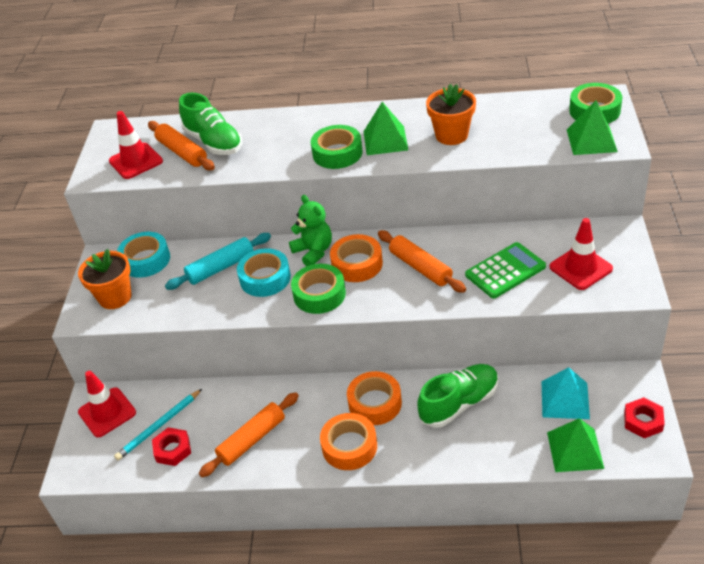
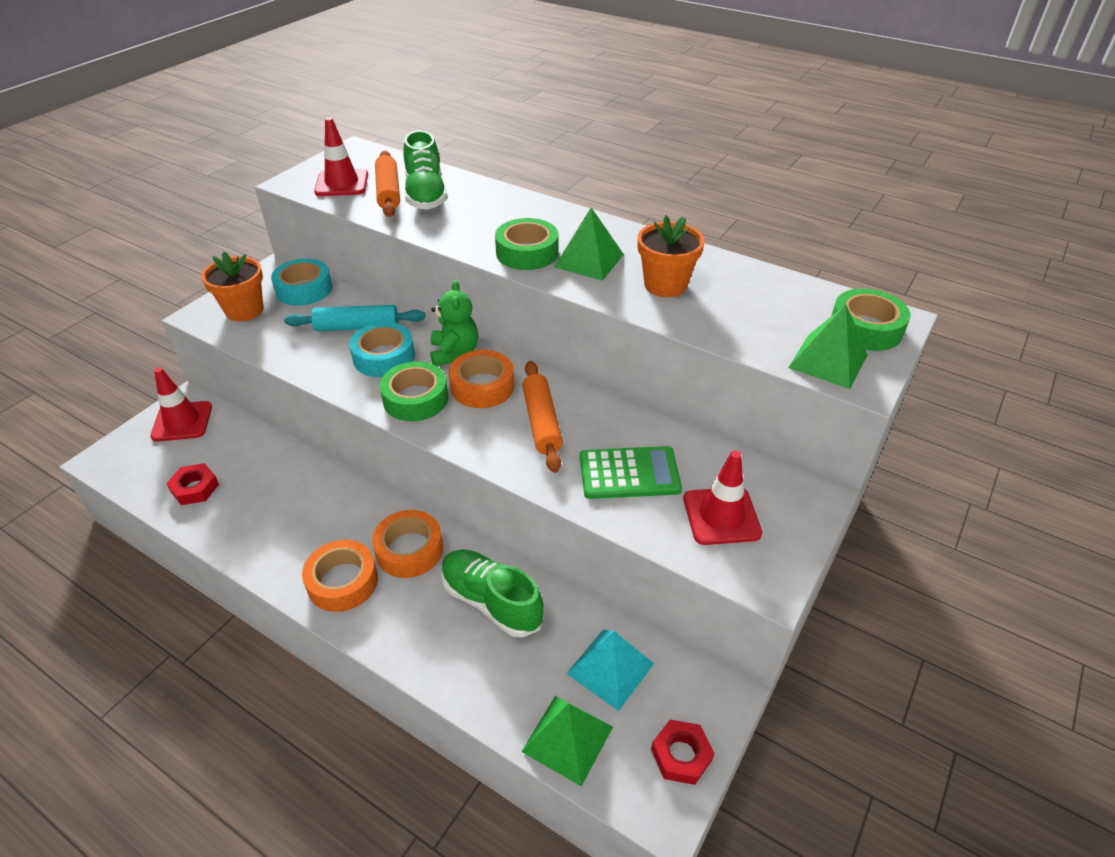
camera: 25 degrees right, 0 degrees up
(159, 426) = (207, 459): turquoise pencil -> none
(252, 439) = (266, 519): orange rolling pin -> none
(459, 403) = (491, 601): green shoe -> green shoe turned 135 degrees counterclockwise

